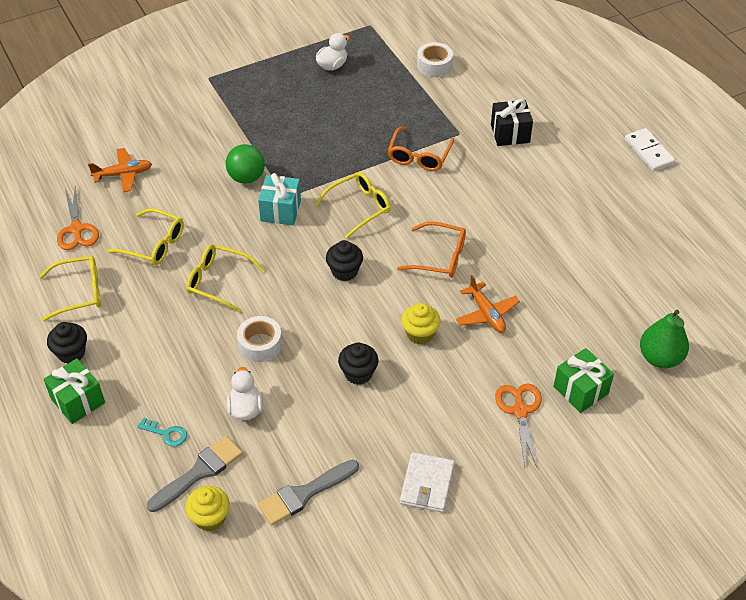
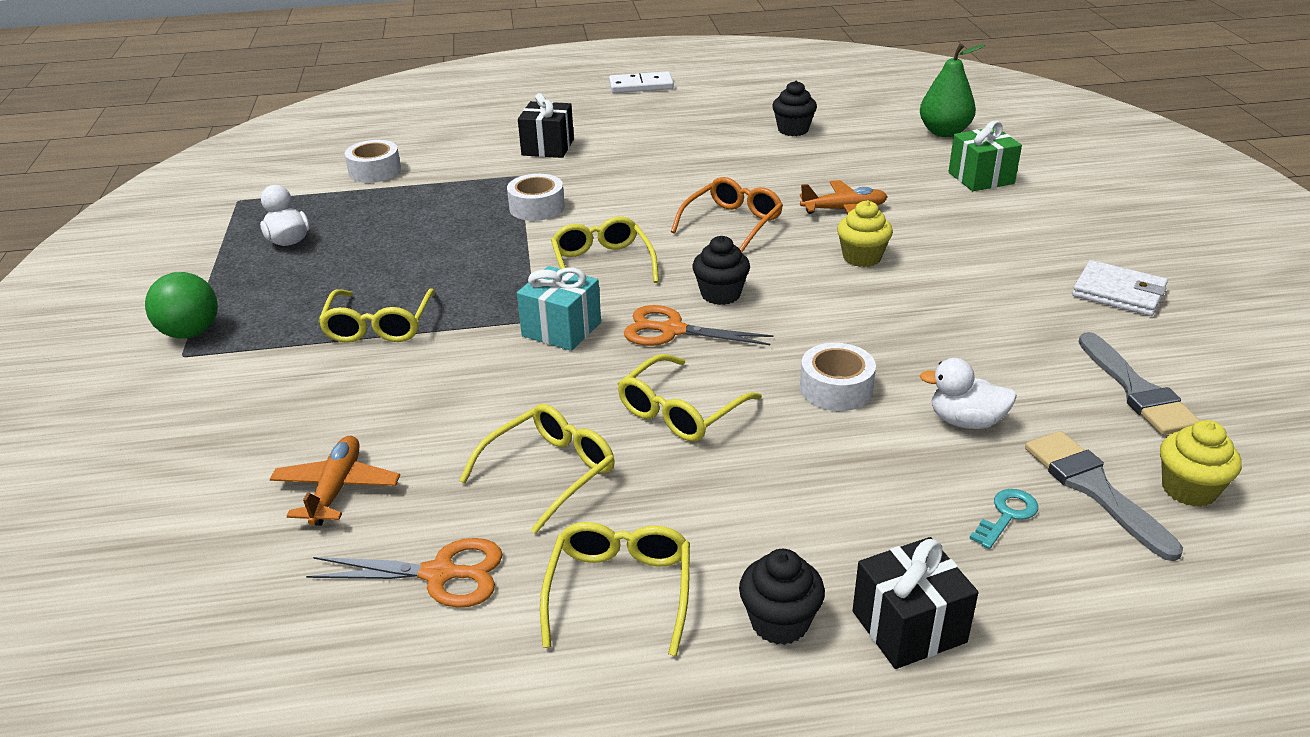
camera: 70 degrees left, 15 degrees down
(78, 401) = (909, 627): green gift -> black gift
(246, 177) = (463, 350): green ball -> green ball (191, 332)
(259, 137) = (379, 325): none -> yellow glasses
(358, 373) = (919, 313): black cupcake -> black cupcake (793, 130)
(419, 156) = (537, 207): orange glasses -> white tape
(520, 411) = (1006, 216): orange scissors -> orange scissors (672, 330)

